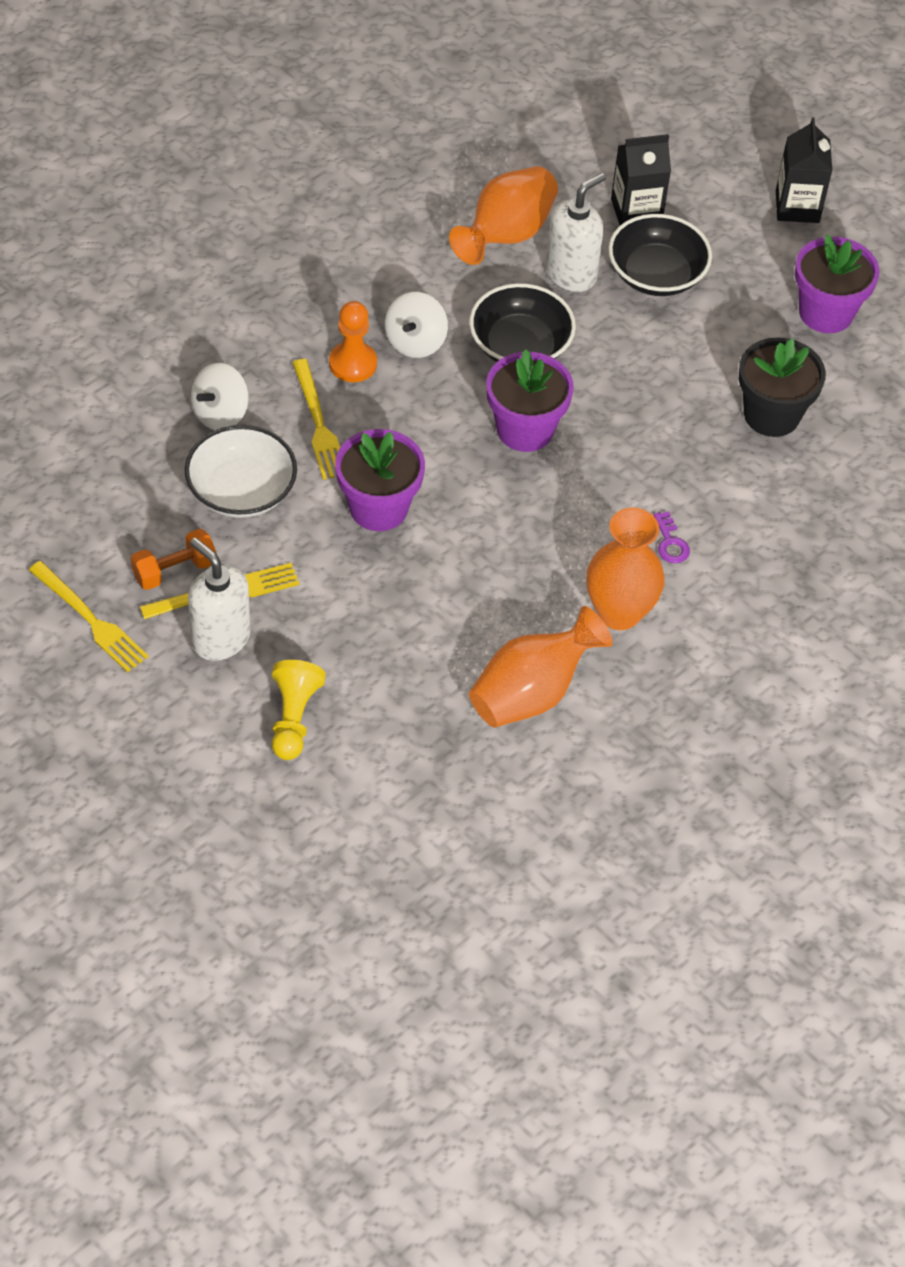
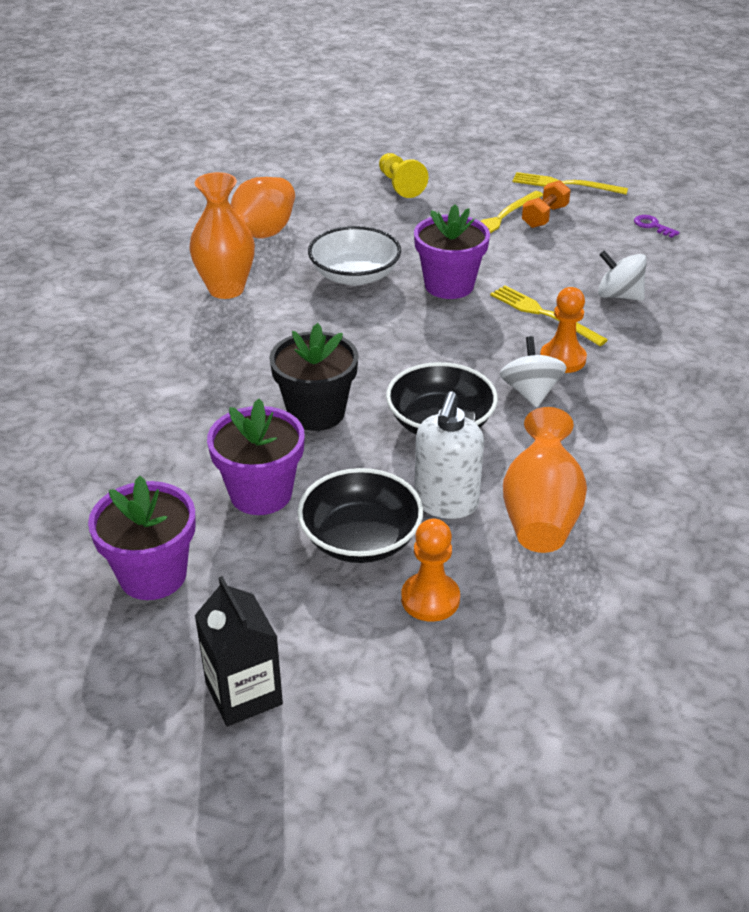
camera: 155 degrees right, 15 degrees down
(220, 413) = (619, 296): white spinning top -> white spinning top turned 75 degrees counterclockwise
(220, 638) = (480, 200): white soap dispenser -> none
(241, 490) = (551, 263): white bowl -> white bowl (354, 275)
(525, 429) = (383, 366): purple flower pot -> purple flower pot (261, 493)
(636, 211) = (430, 599): black carton -> orange pawn
(670, 543) = (211, 338): purple key -> purple key (652, 226)
(771, 415) = (169, 456): black flower pot -> black flower pot (316, 413)

